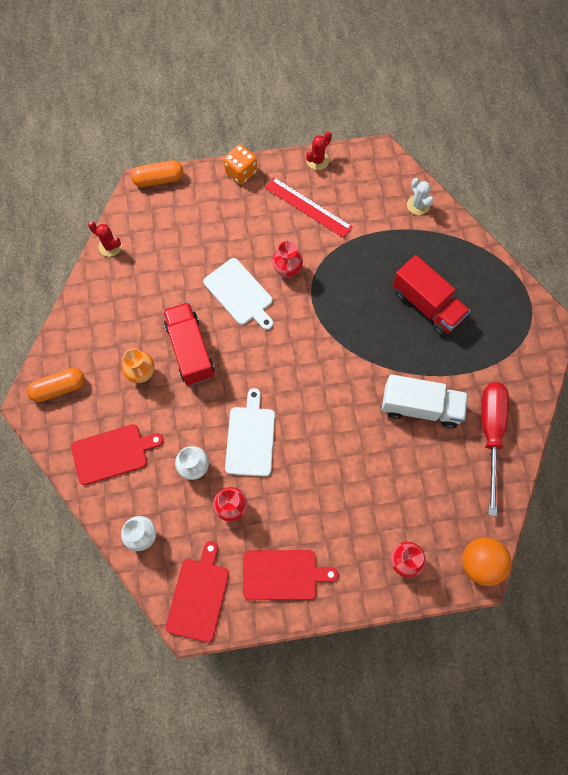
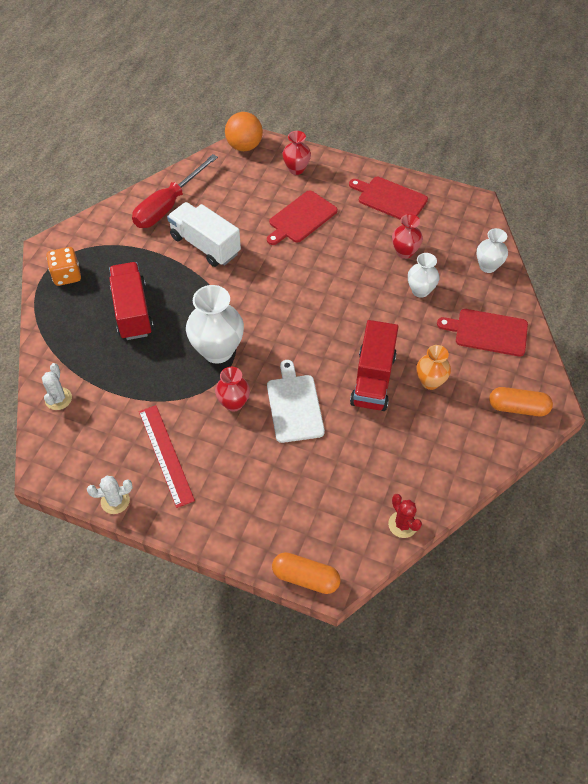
camera: 150 degrees left, 15 degrees down
(199, 596) = (461, 214): red cutting board -> red cutting board (301, 218)
(241, 172) = (207, 534): orange dice -> orange dice (67, 275)
(250, 438) = (360, 288): white cutting board -> none
(317, 160) = (115, 501): red cactus -> white cactus
(331, 307) = (217, 350): none -> white vase

